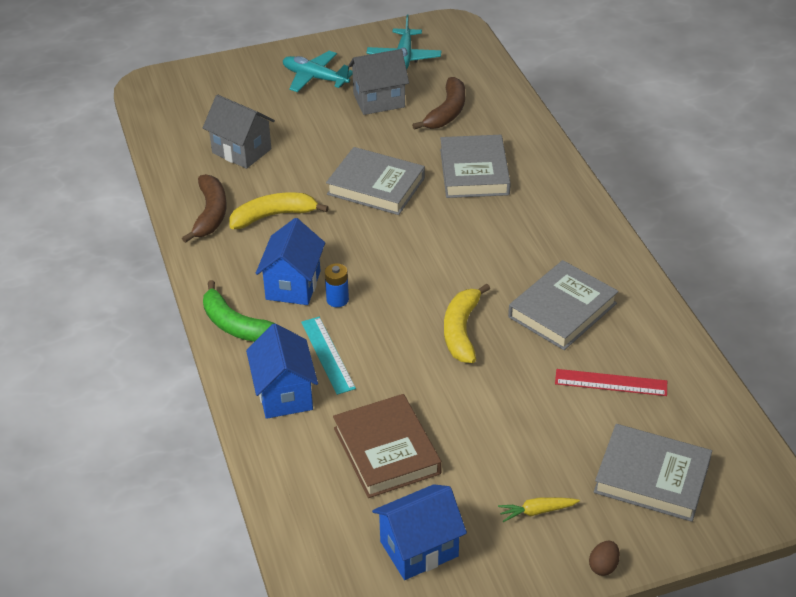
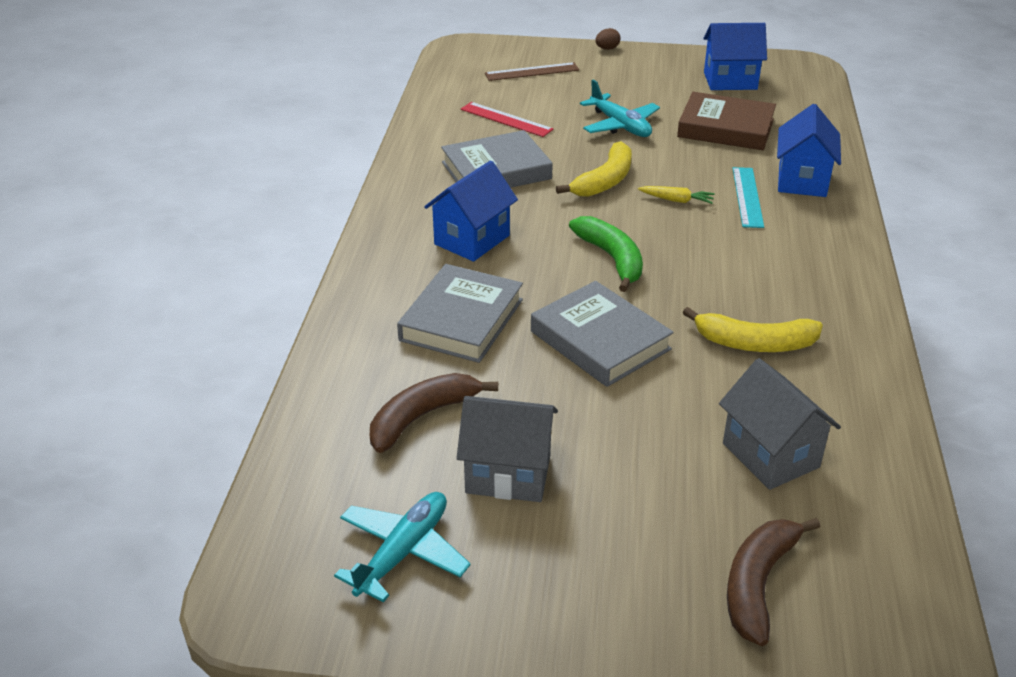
camera: 155 degrees left, 5 degrees down
(210, 214) = (841, 371): brown banana -> brown banana (758, 584)
(236, 325) = (836, 243): green banana -> green banana (612, 259)
(293, 285) = (759, 262): blue house -> blue house (472, 240)
(315, 78) = (587, 564): turquoise plane -> turquoise plane (620, 125)
(337, 300) = (715, 236): blue battery -> none
(387, 451) = (725, 128): brown book -> brown book turned 75 degrees counterclockwise
(536, 511) = (631, 77): yellow carrot -> yellow carrot (677, 200)
(652, 477) = (532, 72): grey book -> brown ruler

